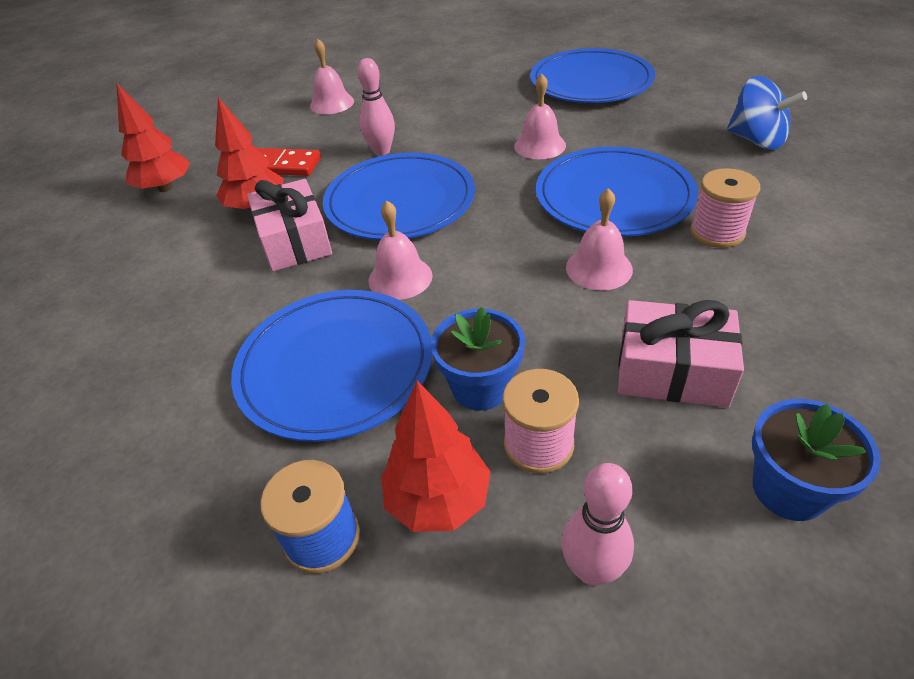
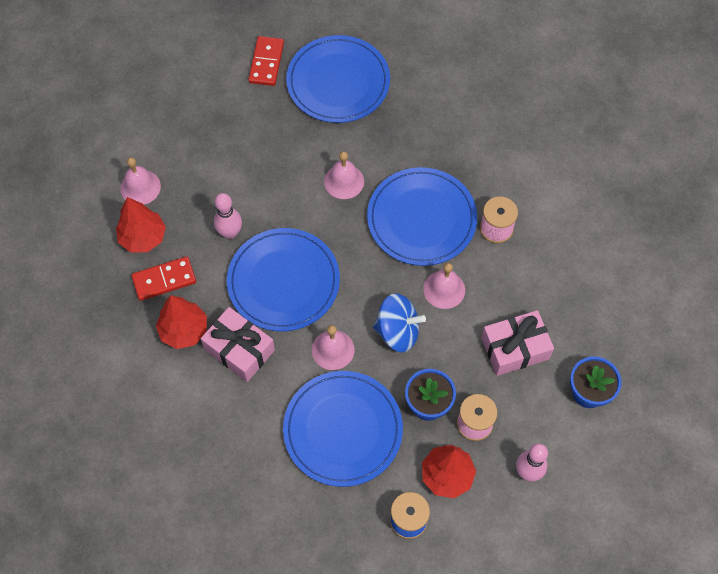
camera: 35 degrees left, 20 degrees up
(165, 188) = (91, 342): red tree -> red tree (143, 237)
(526, 58) = (266, 62): none -> red domino
(756, 140) = (486, 120): blue spinning top -> blue spinning top (398, 331)

